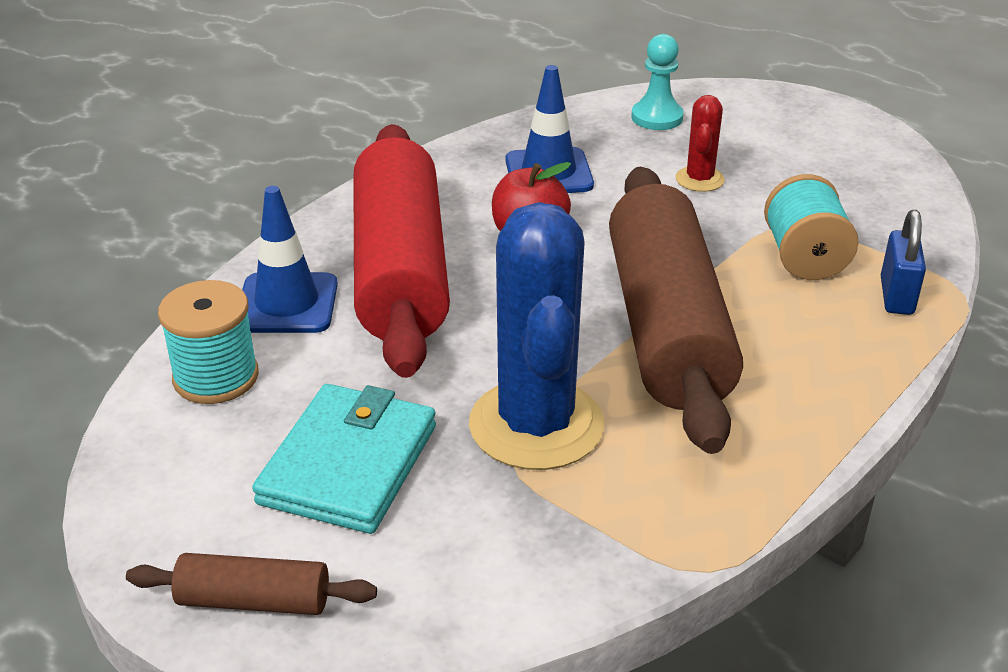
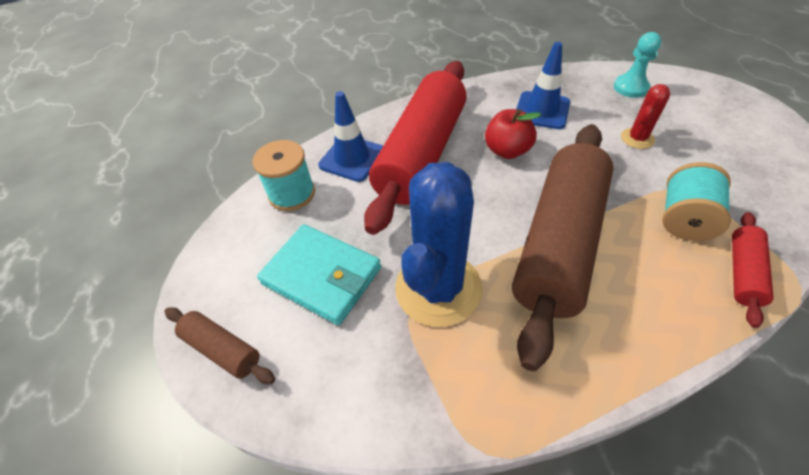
camera: 30 degrees right, 15 degrees up
(349, 464) = (321, 276): turquoise wallet -> turquoise wallet turned 75 degrees clockwise
(896, 296) = (742, 272): blue padlock -> red rolling pin

